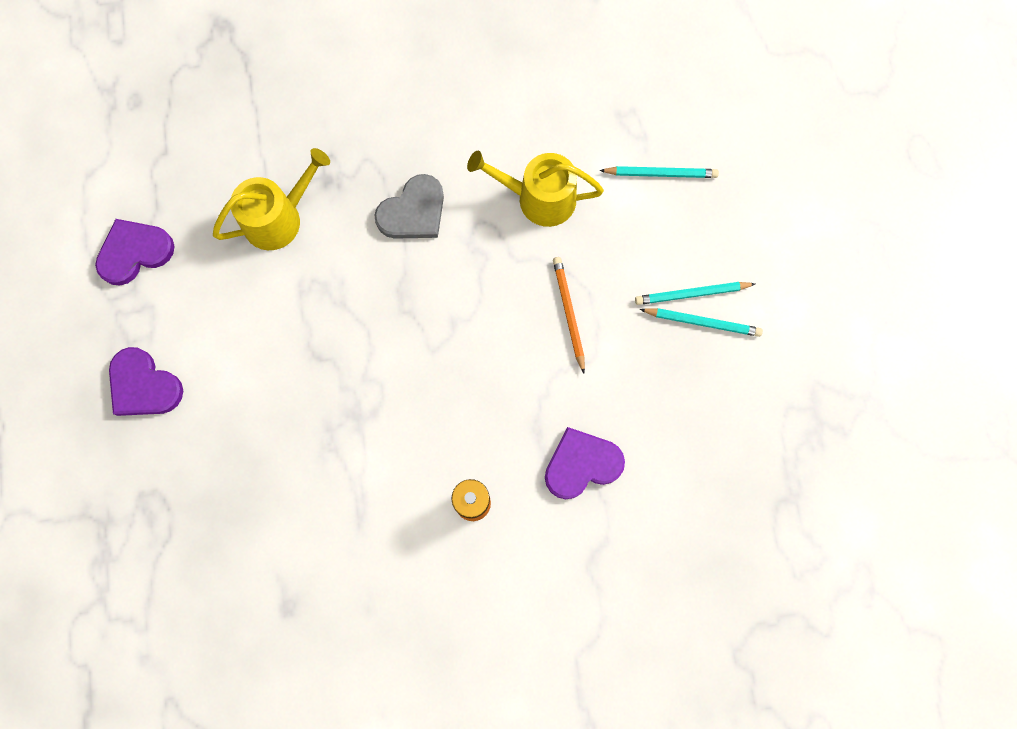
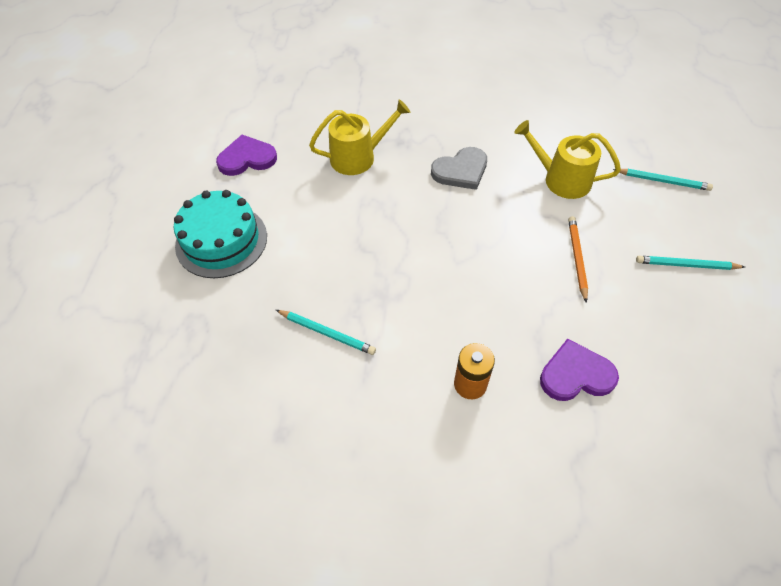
camera: 15 degrees right, 20 degrees down
(144, 385) = (221, 240): purple heart -> turquoise cake
(702, 322) = (695, 287): turquoise pencil -> turquoise pencil (326, 333)

